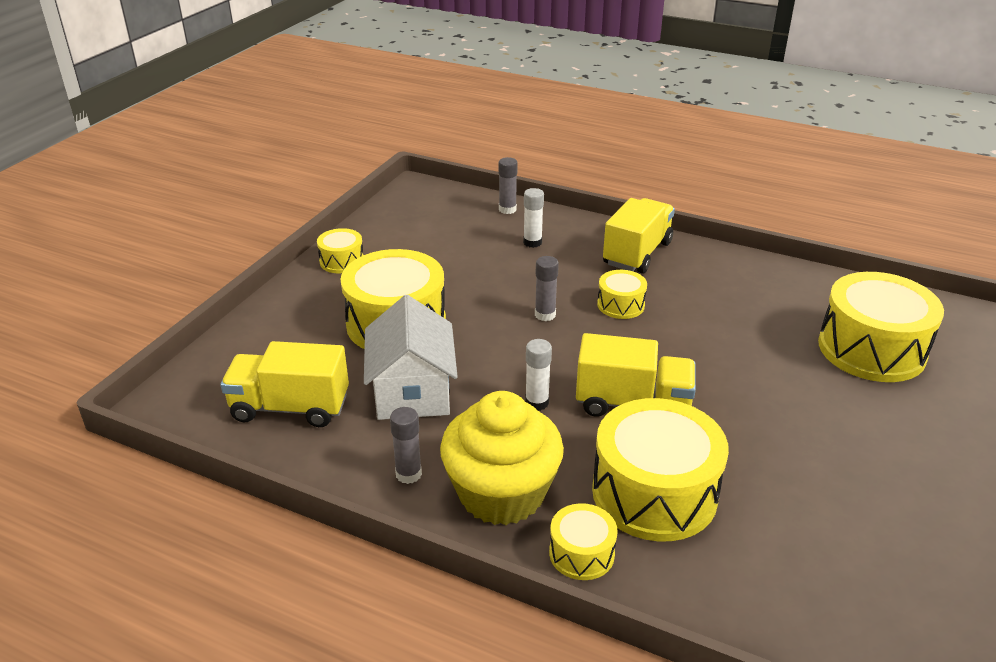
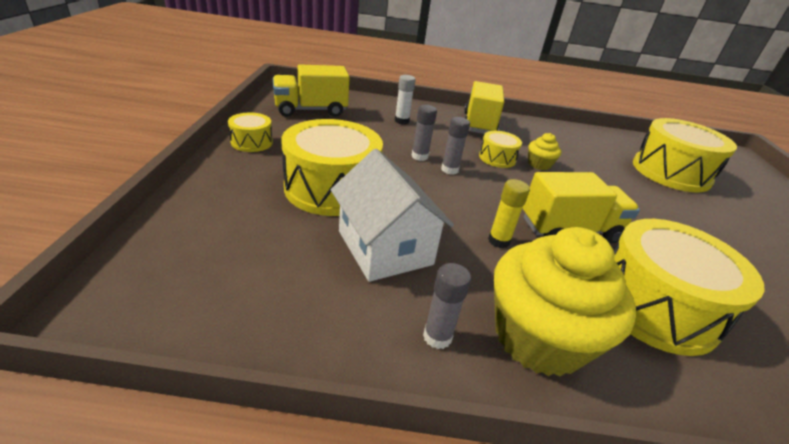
camera: 25 degrees left, 0 degrees up
(290, 408) = (266, 285): yellow truck -> yellow truck (310, 110)
(507, 209) = (367, 101): grey glue stick -> grey glue stick (419, 156)
(537, 402) = (499, 241): white glue stick -> yellow glue stick
(581, 553) = (659, 387): yellow drum -> none
(672, 319) = (539, 164): none -> yellow cupcake

